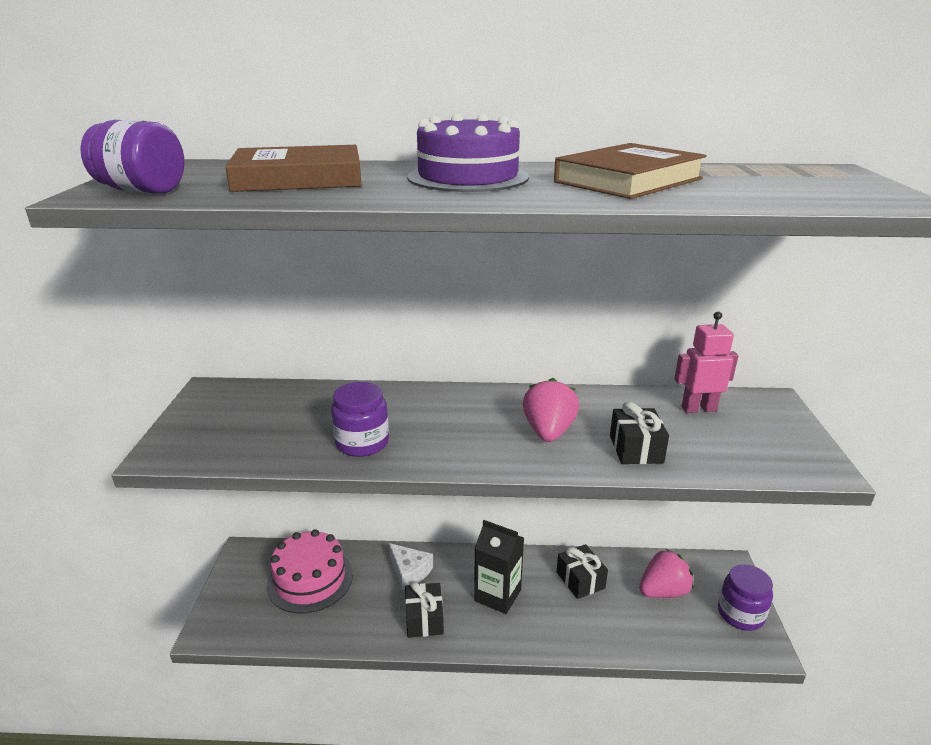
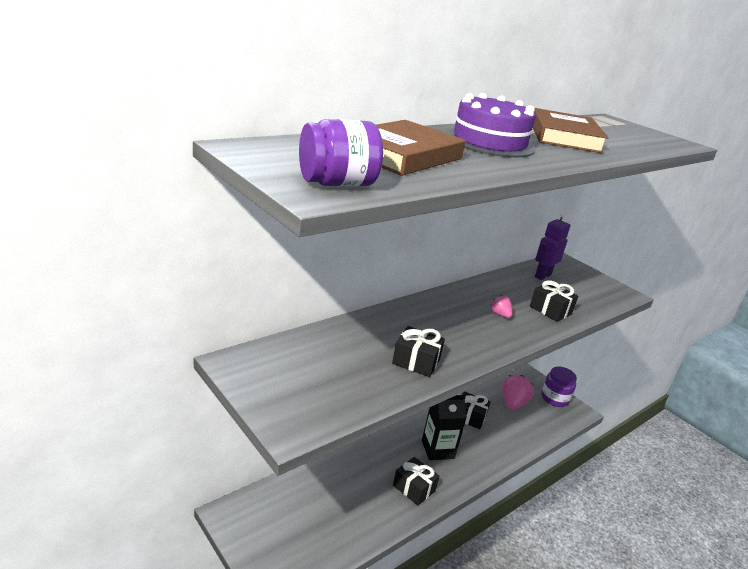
camera: 45 degrees left, 0 degrees up
(310, 579) = (307, 505): pink cake -> none
(362, 443) = (416, 361): purple jar -> black gift
(409, 571) = (369, 462): white cheese -> none
(548, 432) = (500, 314): pink strawberry -> pink strawberry, size x0.53
(698, 409) = (542, 276): pink robot -> purple robot

